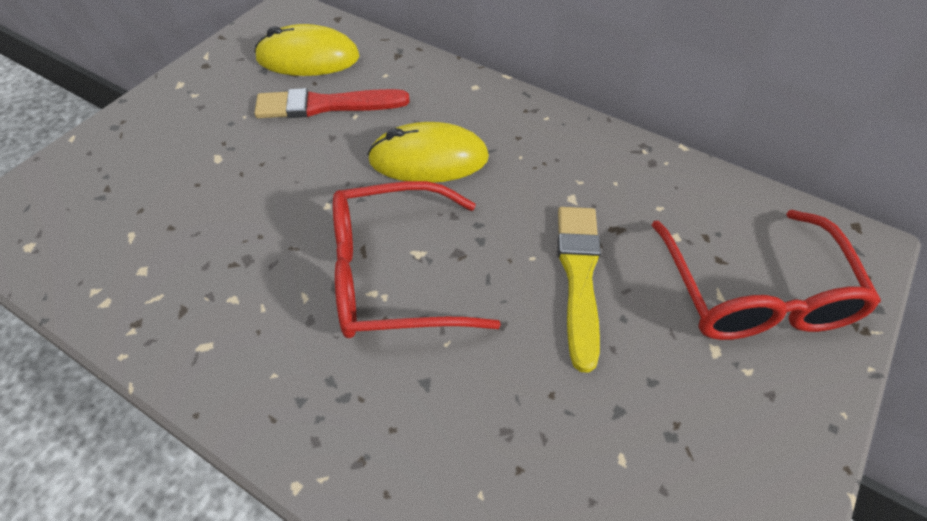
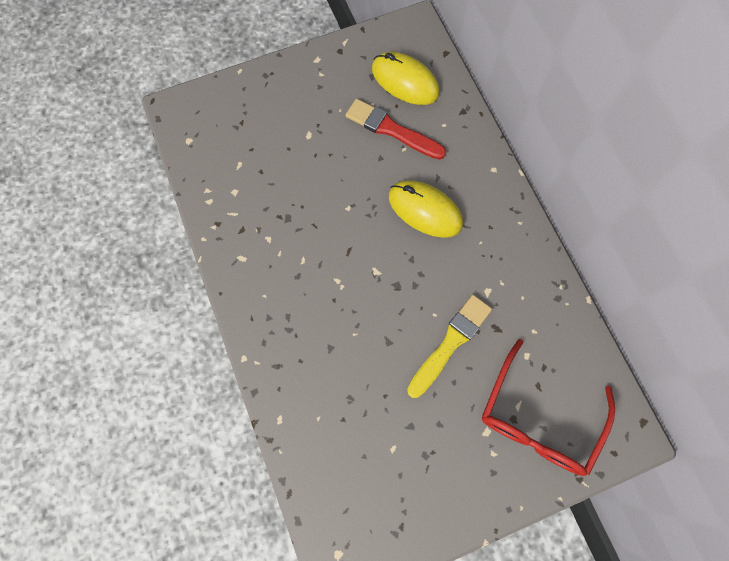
camera: 35 degrees right, 20 degrees up
(392, 275) = (354, 276): red glasses -> none

